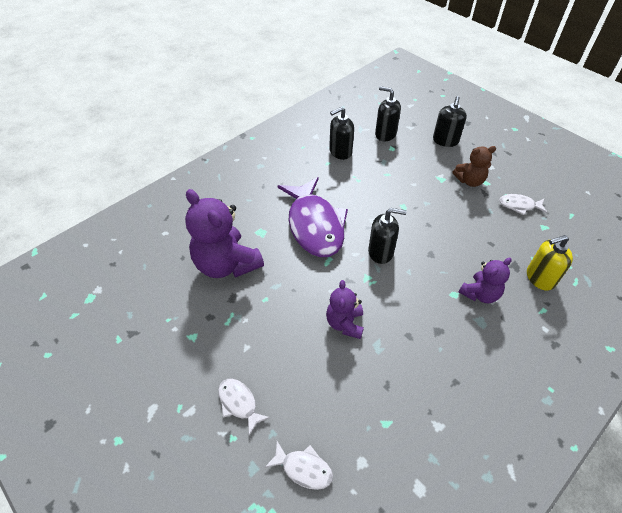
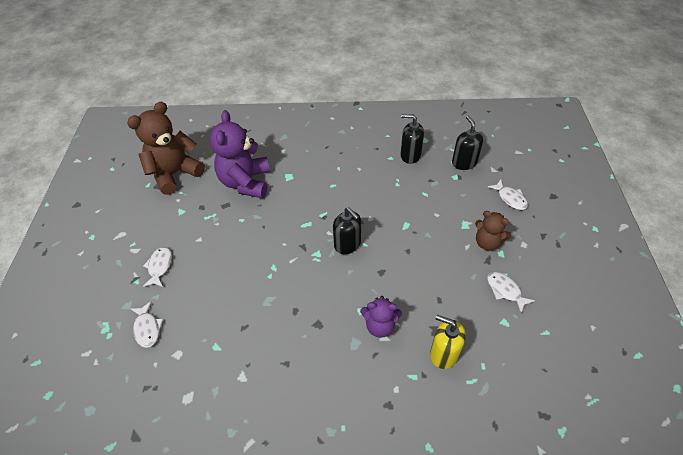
camera: 45 degrees right, 0 degrees up
(137, 307) = (175, 174): none -> brown teddy bear
(314, 225) = (327, 195): purple fish -> none
(345, 323) = (267, 270): purple teddy bear -> none
(445, 141) = (510, 198): black soap dispenser -> white fish

